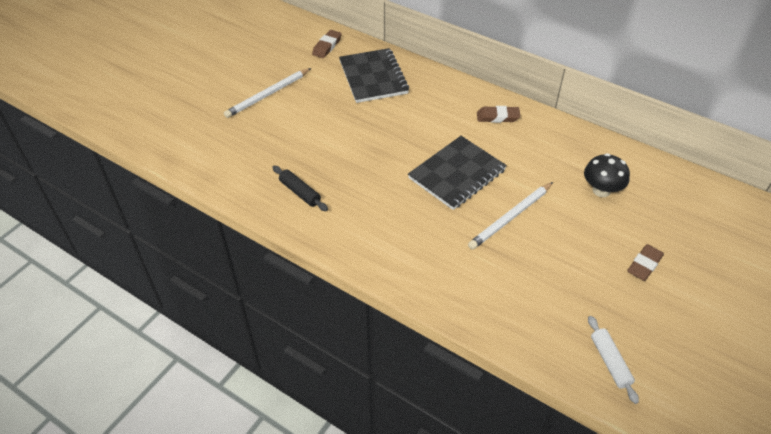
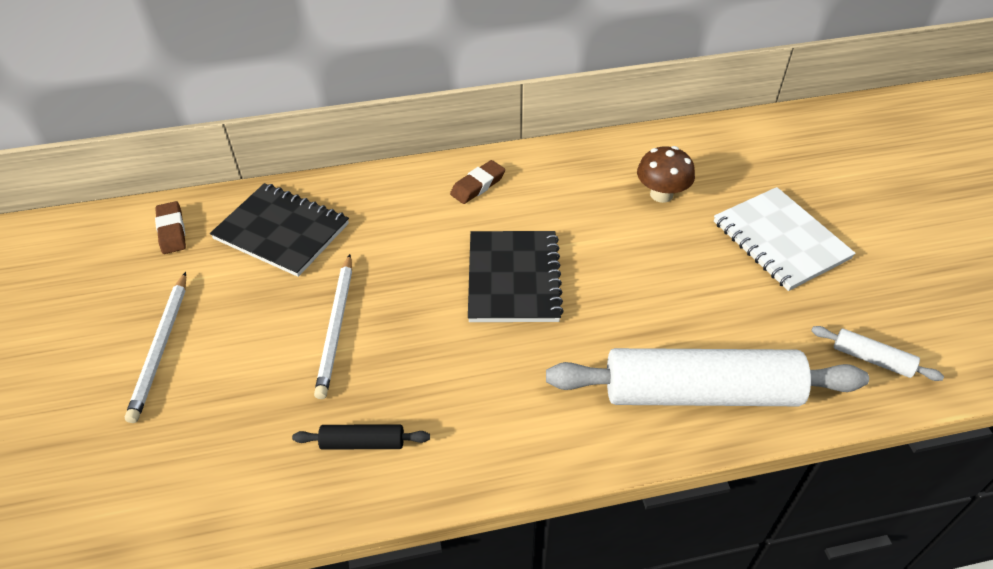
camera: 45 degrees left, 0 degrees up
(483, 296) = (700, 392): none -> white rolling pin
(511, 217) = (621, 285): white pencil -> white pencil (336, 327)
(601, 190) = (661, 194): black mushroom -> brown mushroom
(644, 265) = (780, 240): brown eraser -> white notebook

